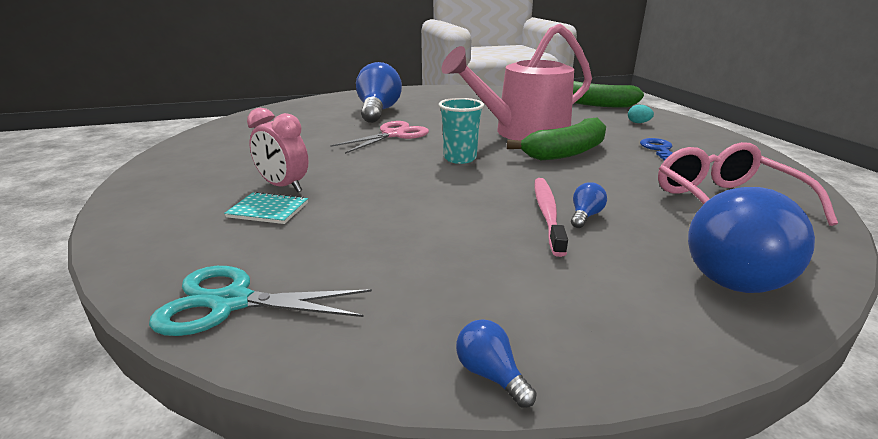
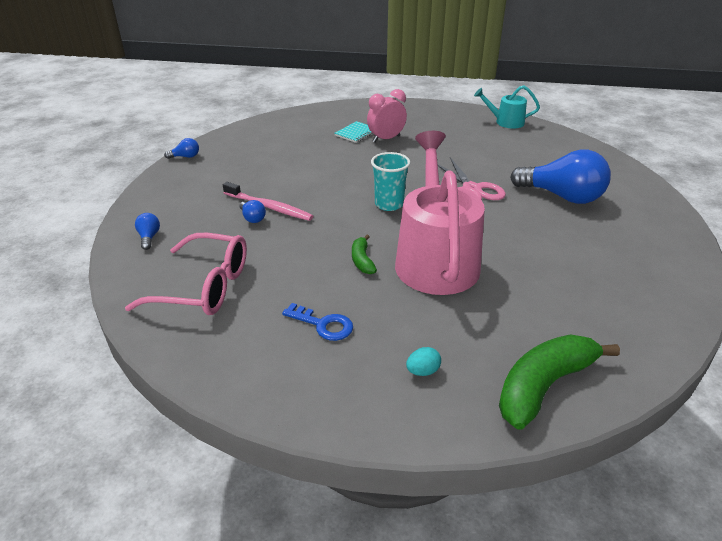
camera: 115 degrees right, 10 degrees up
(207, 138) = (505, 122): none -> turquoise watering can
(230, 303) = (278, 123): turquoise scissors -> none
(566, 152) = (362, 260): green banana -> green banana, size x0.49
(744, 274) = (149, 237): blue light bulb -> blue light bulb, size x0.41

